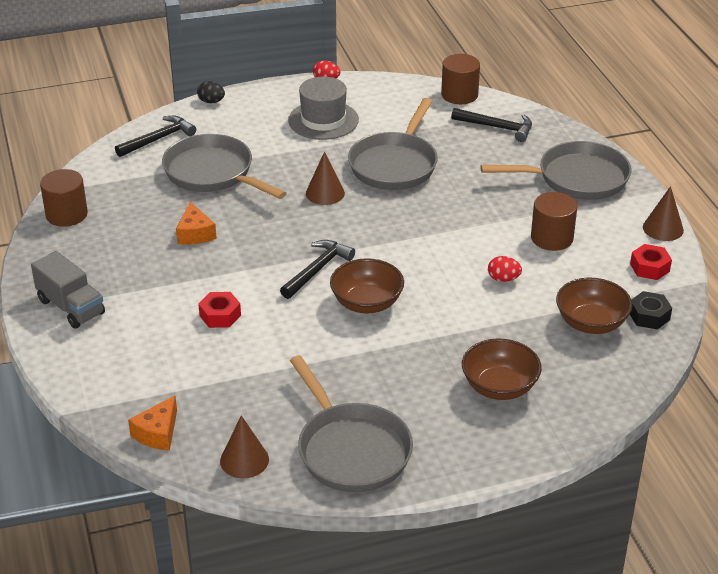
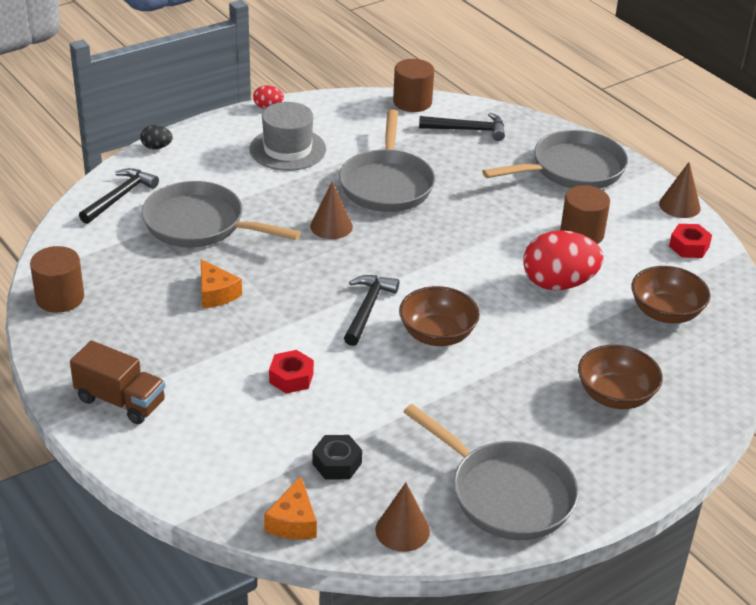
camera: 20 degrees left, 0 degrees up
(71, 307) = (120, 401): grey truck -> brown truck
(503, 279) = (558, 283): red egg -> red egg, size x2.20
(649, 316) = (715, 295): black nut -> black nut (337, 463)

